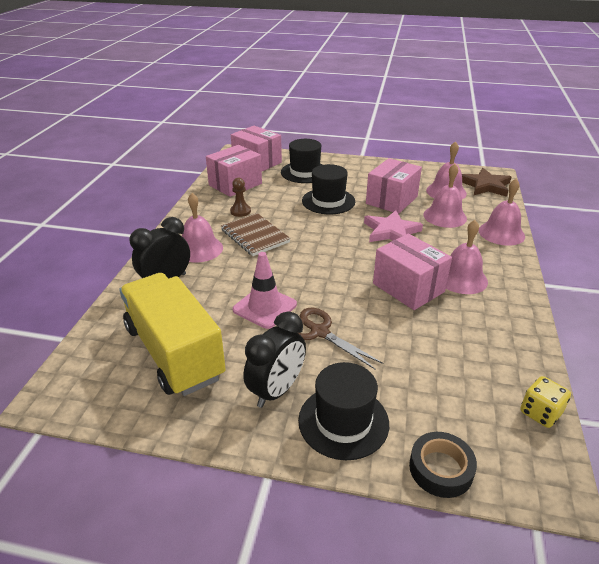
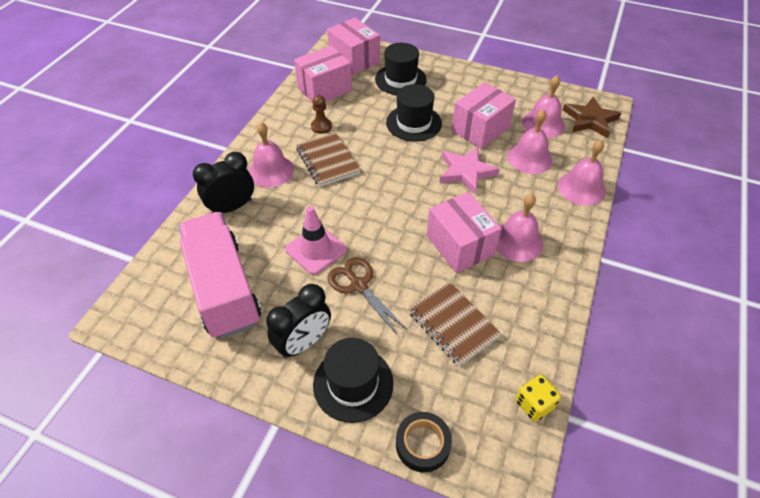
camera: 10 degrees right, 15 degrees up
(174, 352) = (224, 288): yellow truck -> pink truck
(428, 353) = (453, 324): none -> brown notebook

